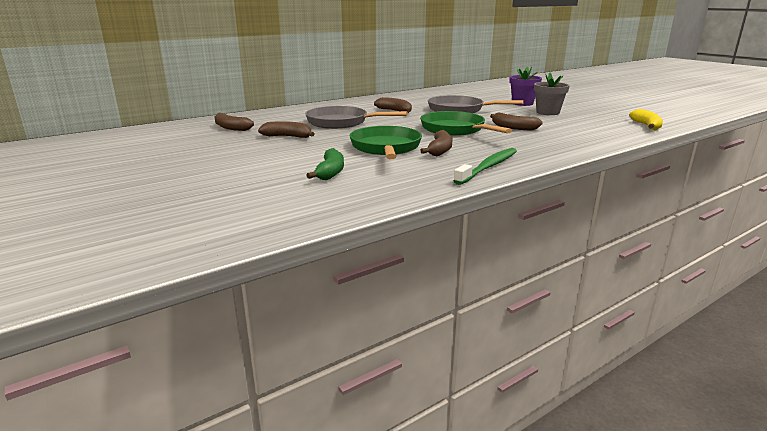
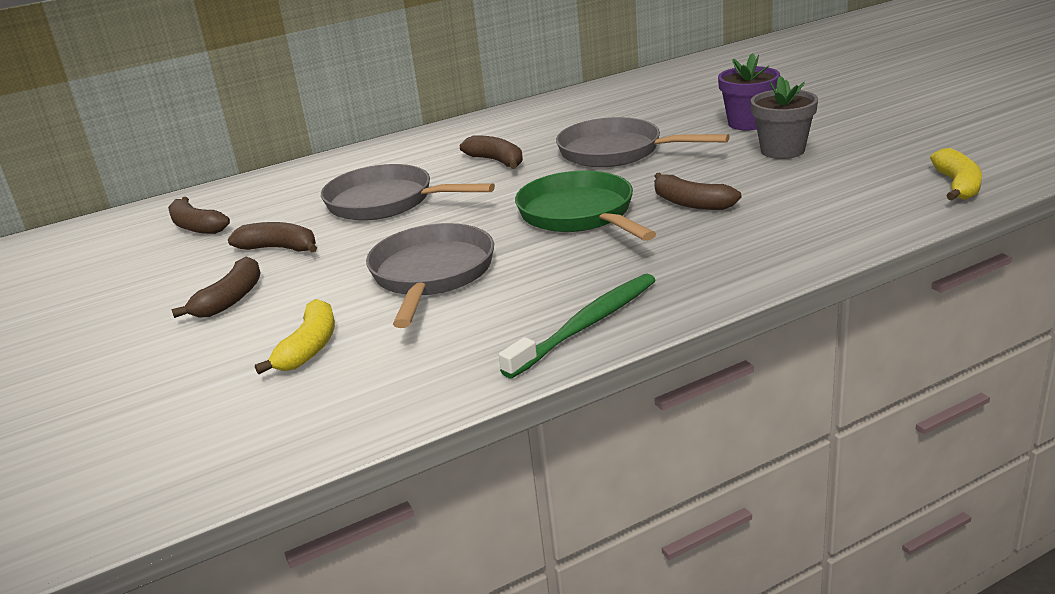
camera: 10 degrees right, 5 degrees up
(330, 172) = (309, 347): green banana -> yellow banana
(386, 148) = (431, 275): green pan -> grey pan
(440, 150) = (523, 279): brown banana -> brown banana (230, 299)

